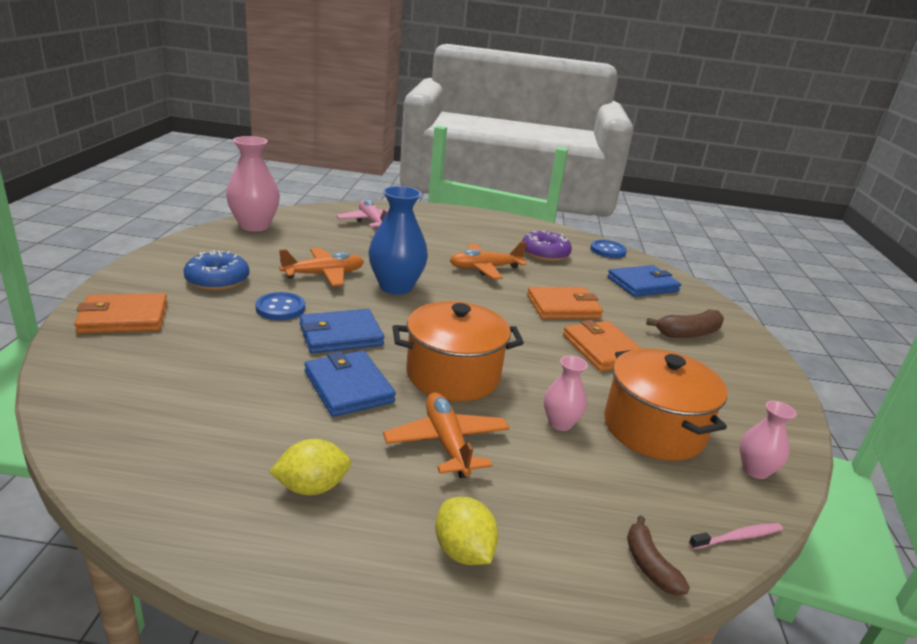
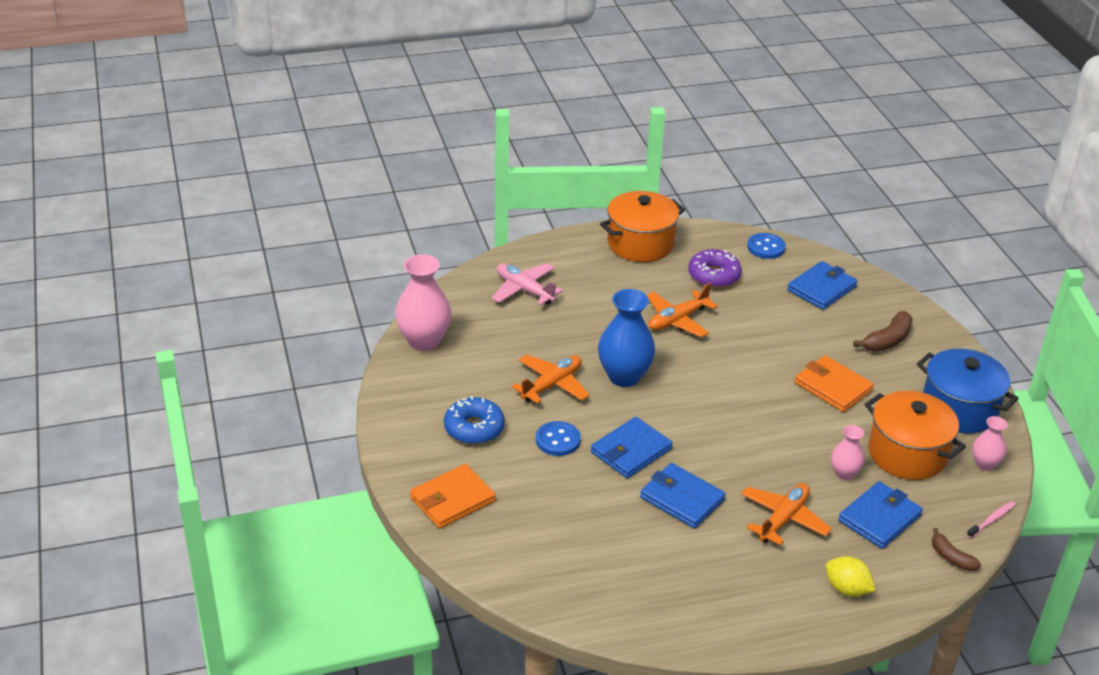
camera: 20 degrees left, 10 degrees up
(312, 487) = (729, 584): yellow lemon -> none
(446, 443) = (783, 519): orange plane -> orange plane turned 75 degrees clockwise
(453, 375) = (744, 458): orange pot -> orange pot (640, 244)
(563, 307) = (774, 347): orange wallet -> none
(573, 482) = (879, 518): none -> blue wallet
(744, 408) = (959, 409): none -> blue pot

